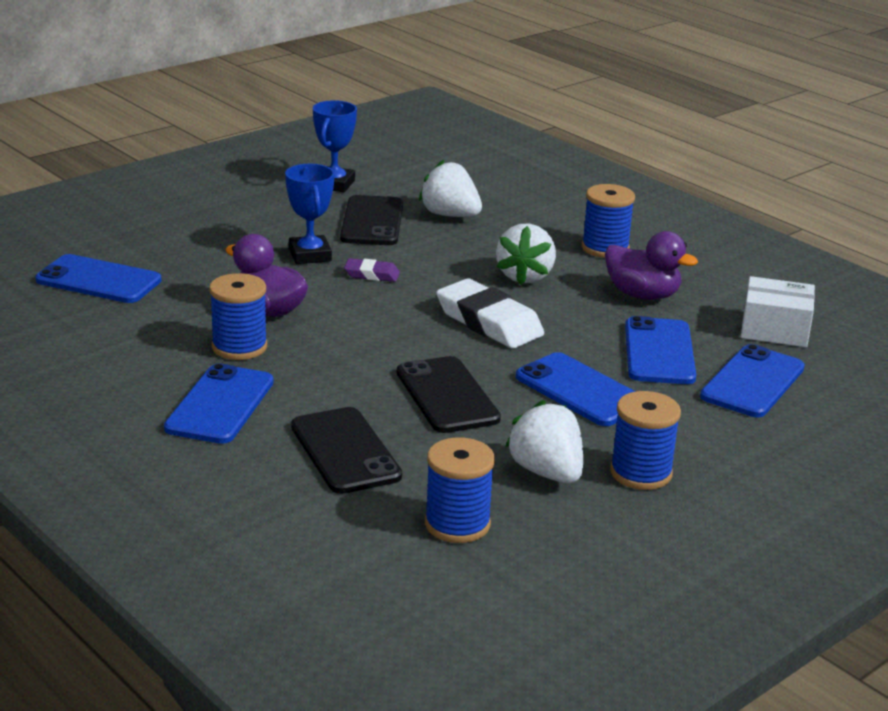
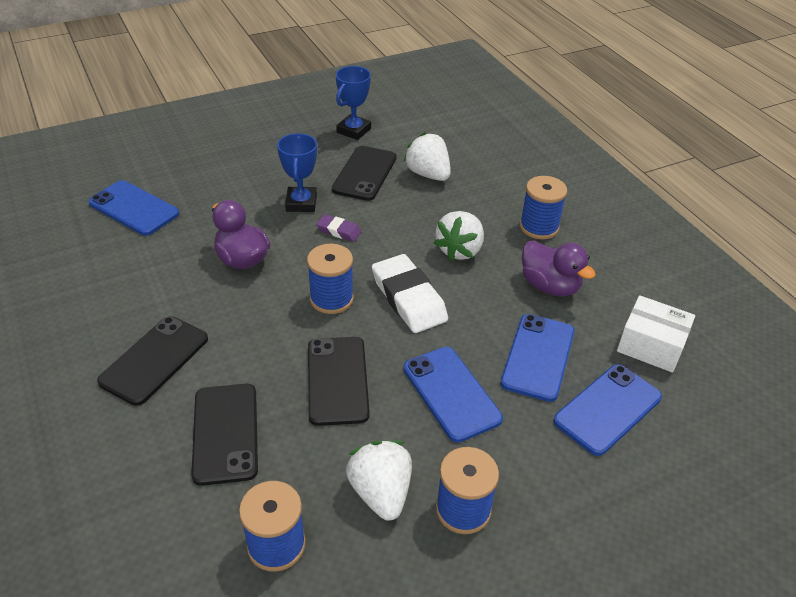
camera: 15 degrees right, 15 degrees up
(220, 405) = (154, 360): blue phone -> black phone
(239, 347) = (201, 296): blue spool -> blue spool (331, 299)

